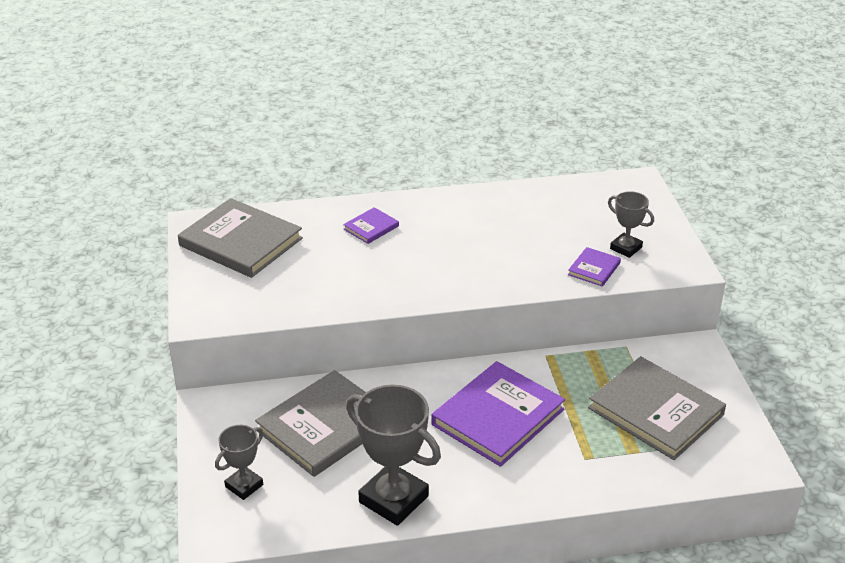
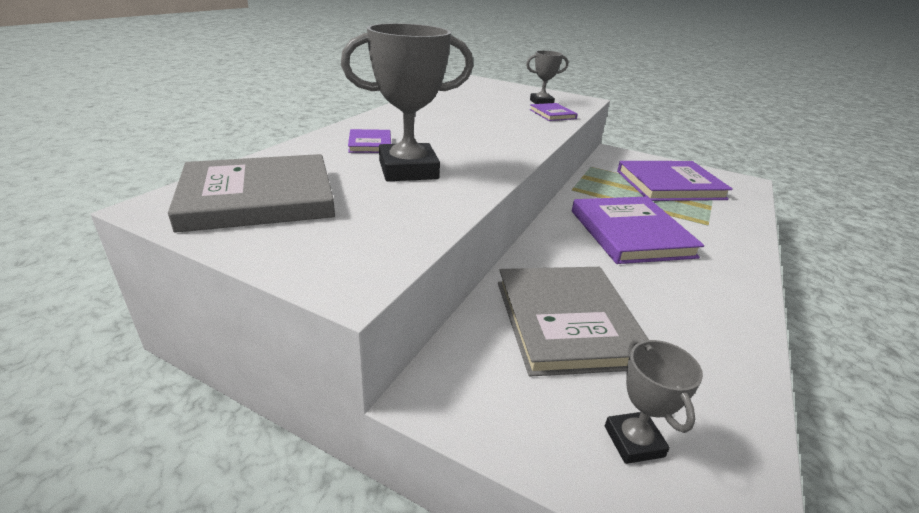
camera: 55 degrees left, 5 degrees down
(393, 499) = (720, 331): grey trophy -> grey trophy (408, 170)
(656, 411) = (669, 185): grey book -> purple book

